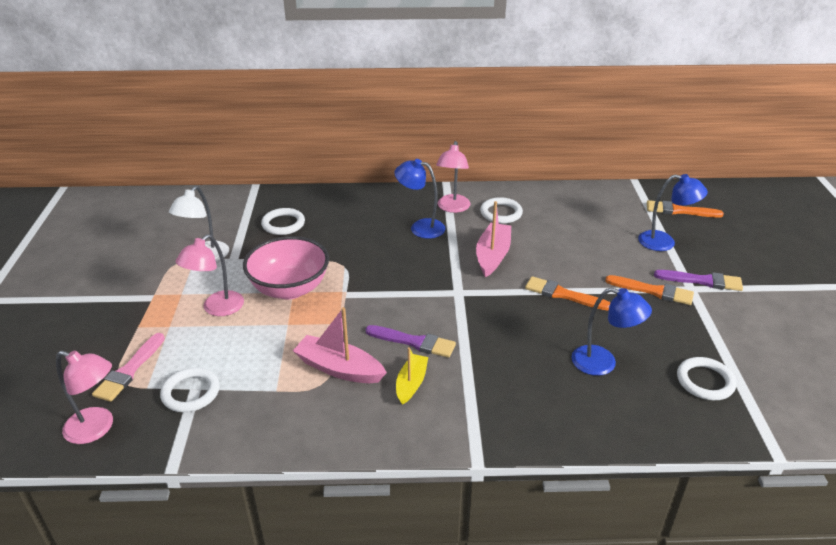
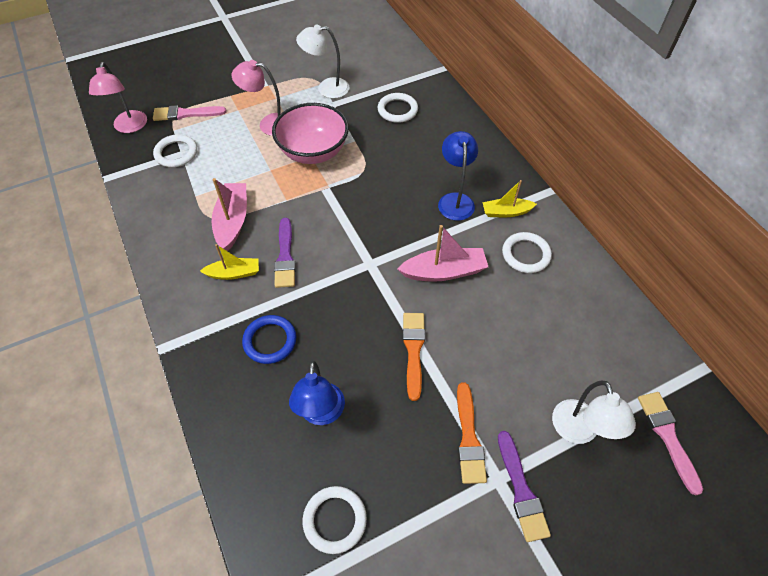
camera: 65 degrees right, 20 degrees up
(452, 208) = (506, 212): pink lamp -> yellow boat
(510, 377) = (270, 341): none -> blue ring
(664, 242) = (578, 431): blue lamp -> white lamp
(679, 211) = (667, 436): orange brush -> pink brush

